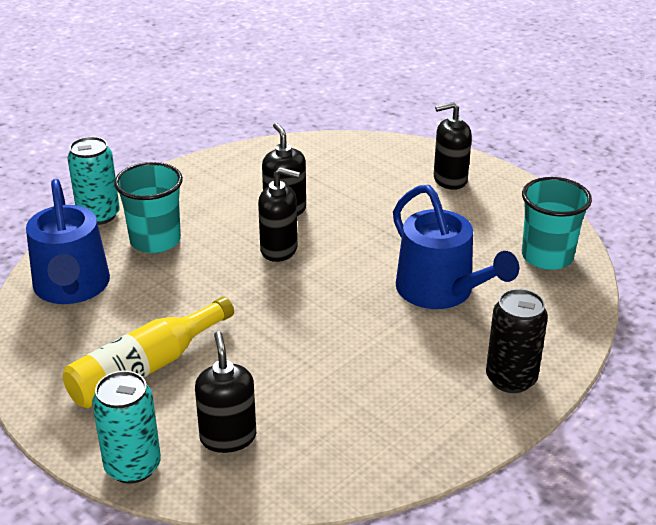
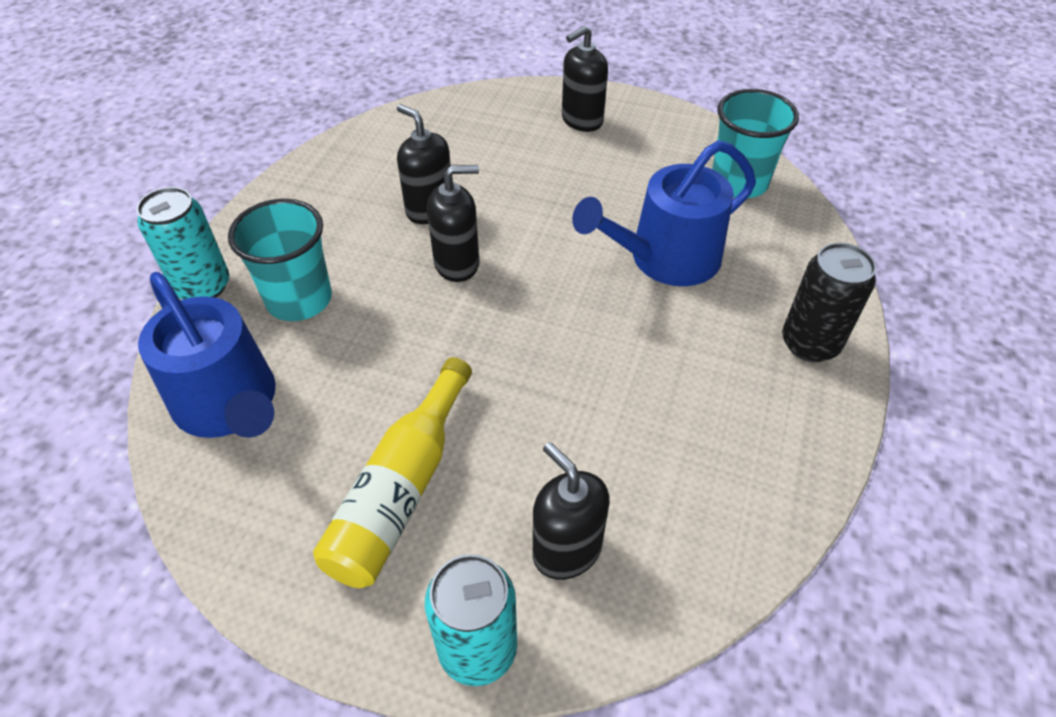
camera: 25 degrees left, 15 degrees up
(441, 291) = (665, 258): blue watering can -> blue watering can turned 120 degrees clockwise

